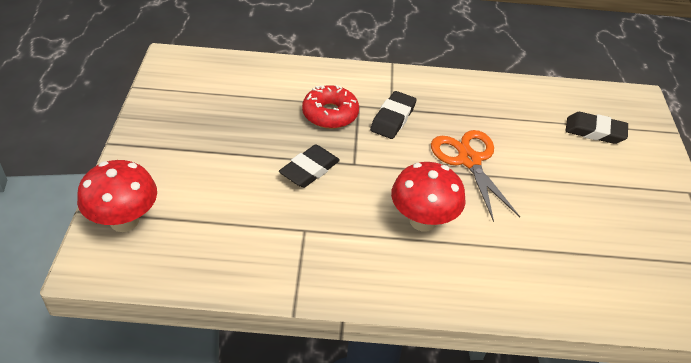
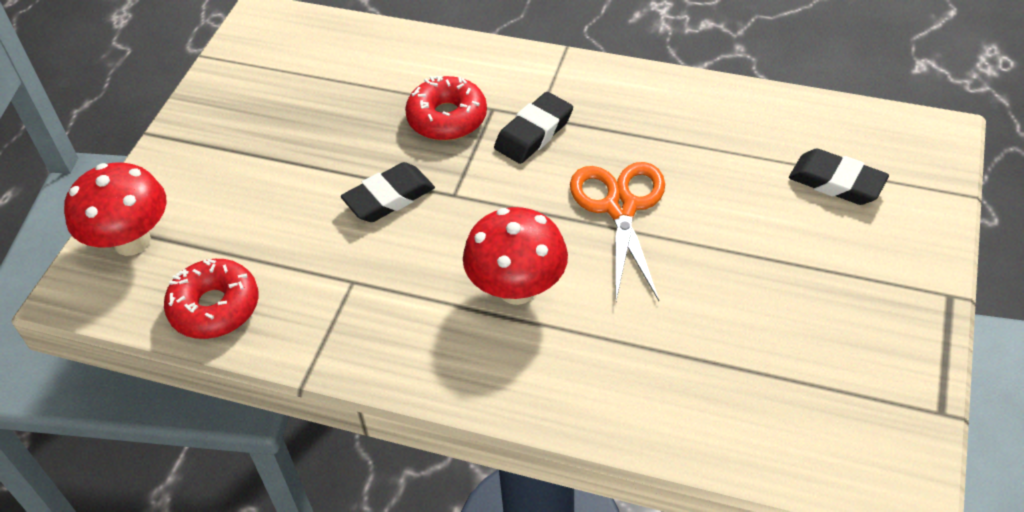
camera: 20 degrees right, 5 degrees up
(207, 261) = (215, 307): none -> red donut

